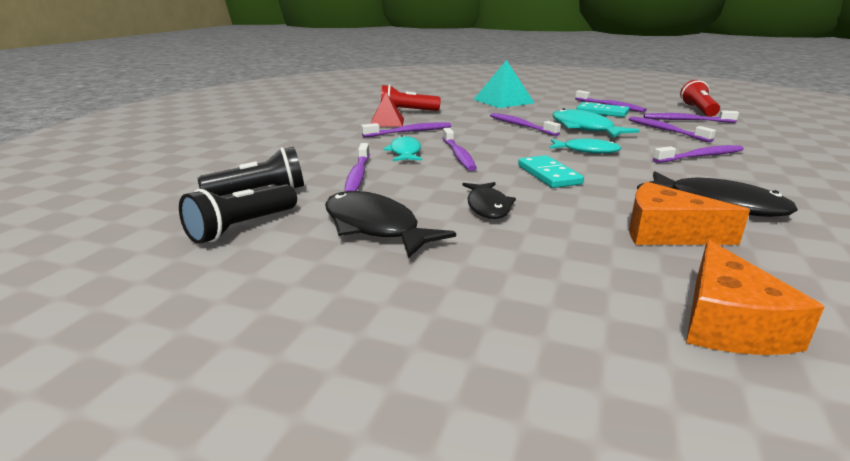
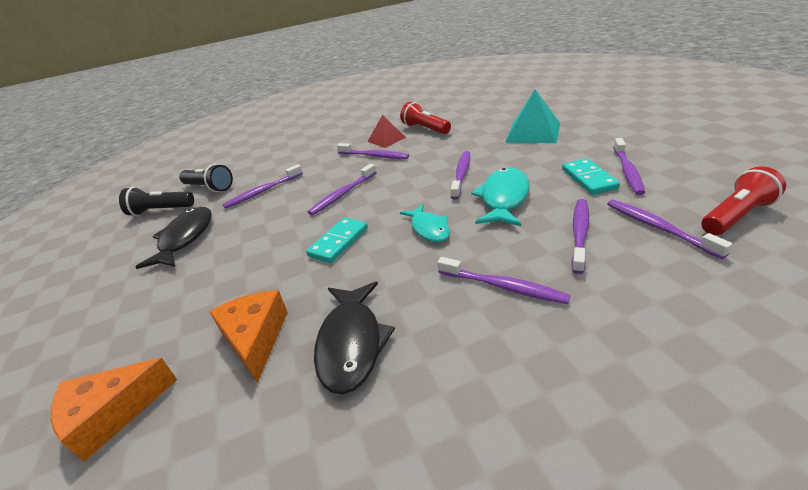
camera: 55 degrees right, 10 degrees up
(405, 152) = (325, 179): turquoise fish -> none
(488, 207) = (246, 252): black fish -> none

